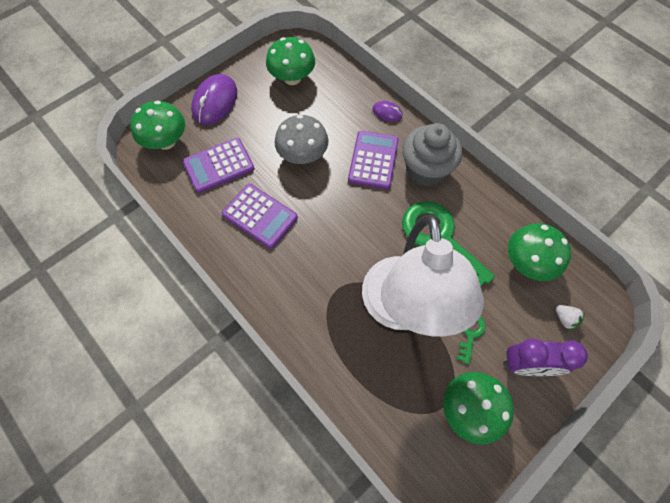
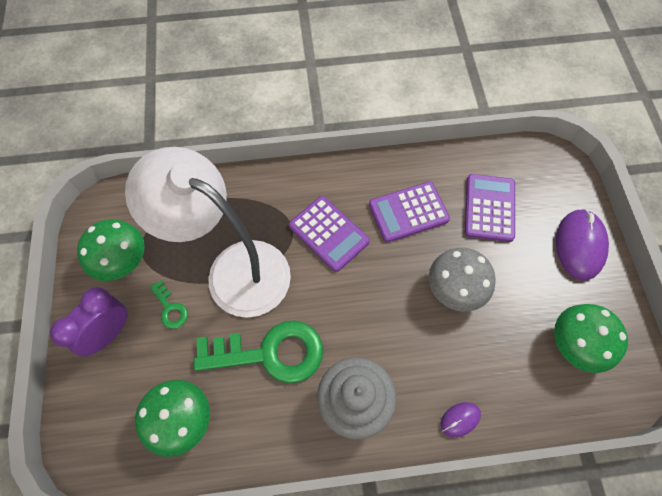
camera: 125 degrees right, 0 degrees up
(166, 141) = (547, 179): green mushroom -> none
(215, 102) = (579, 245): purple mouse -> purple mouse turned 45 degrees clockwise
(373, 160) = (404, 355): purple calculator -> purple calculator (329, 233)
(565, 319) = (108, 405): white strawberry -> none

